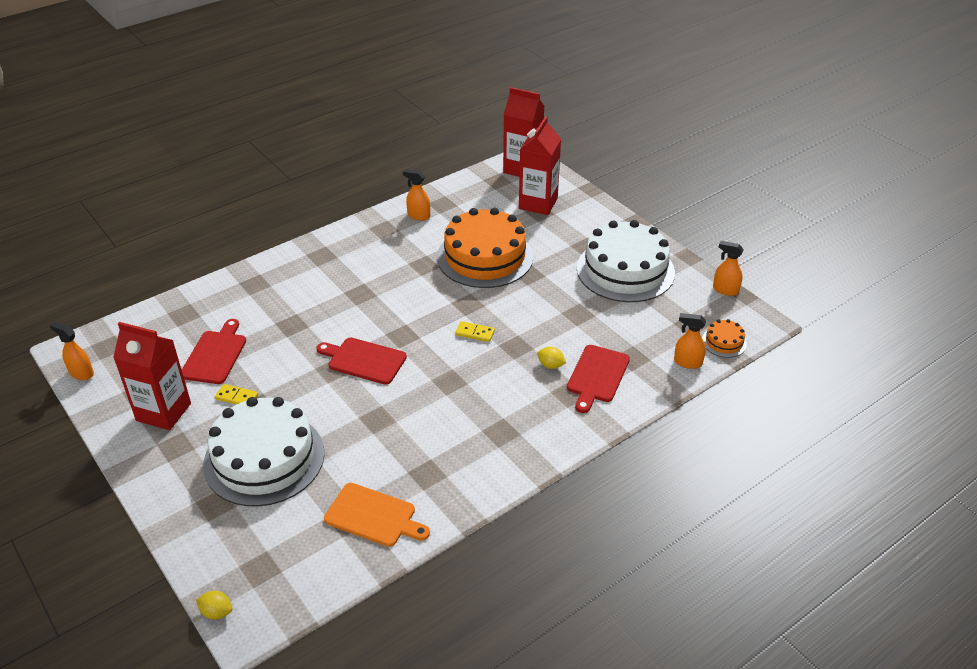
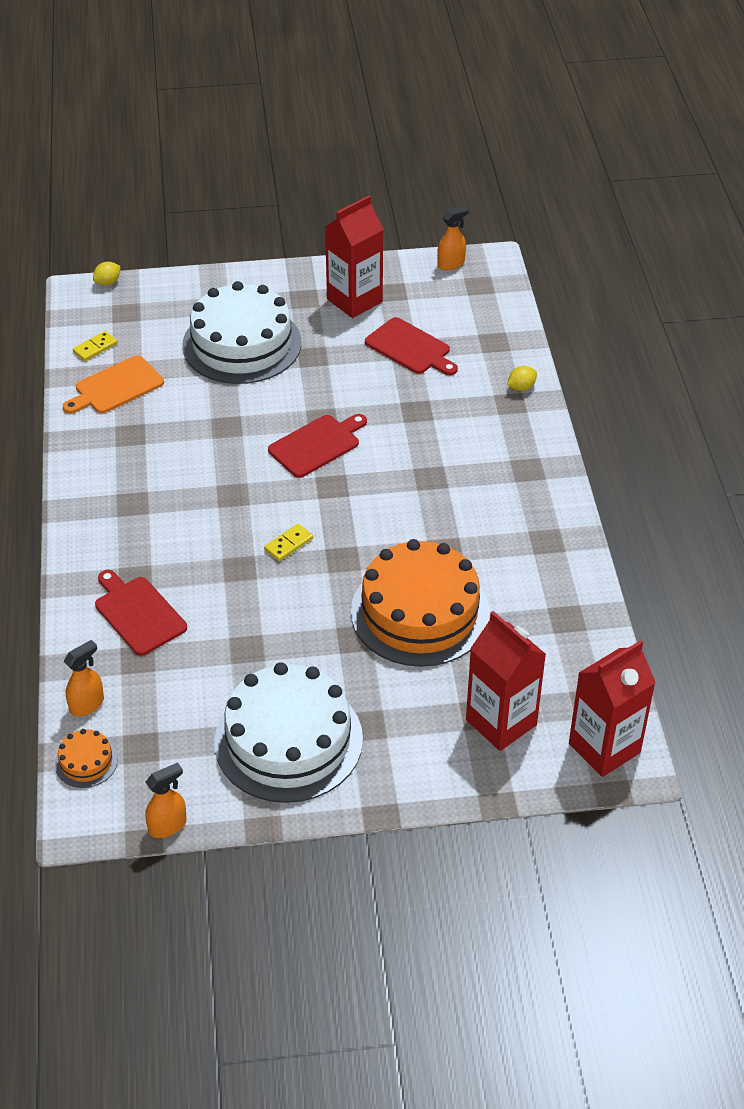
camera: 120 degrees right, 5 degrees up
(237, 397) = (336, 347): yellow domino -> yellow domino (95, 348)
(418, 216) = (554, 584): orange spray bottle -> none
(551, 365) = (187, 583): yellow lemon -> yellow lemon (521, 387)

